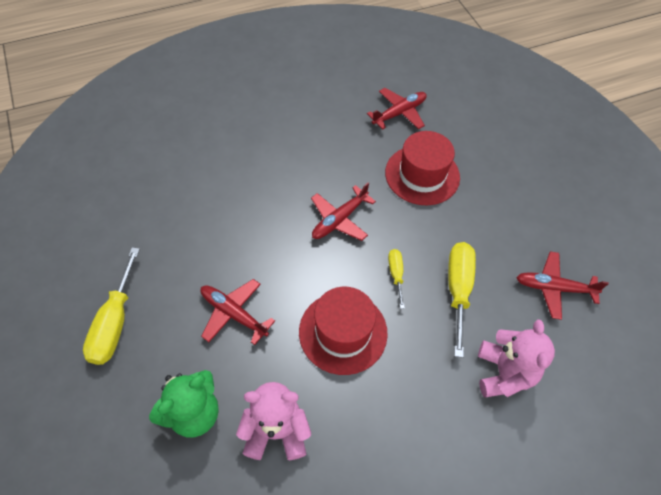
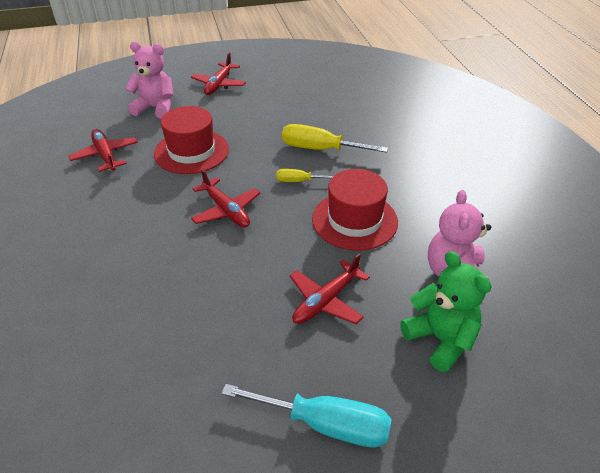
camera: 80 degrees left, 15 degrees down
(114, 323) = (325, 424): yellow screwdriver -> turquoise screwdriver
(504, 373) = (396, 138): pink teddy bear -> pink teddy bear (155, 108)
(554, 288) = (326, 104): red plane -> red plane (219, 84)

